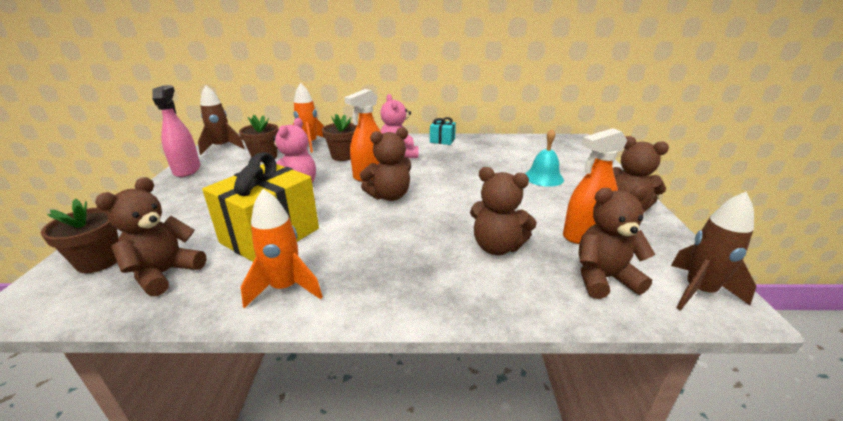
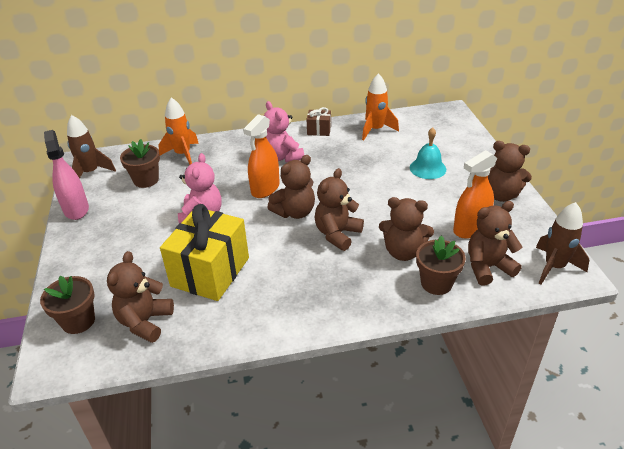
camera: 10 degrees left, 10 degrees up
(285, 288) = (252, 317): orange rocket -> orange rocket (375, 130)
(343, 156) = (227, 167): brown flower pot -> brown flower pot (436, 283)
(426, 220) = (337, 234): none -> brown teddy bear
(442, 140) = (319, 130): turquoise gift -> brown gift

